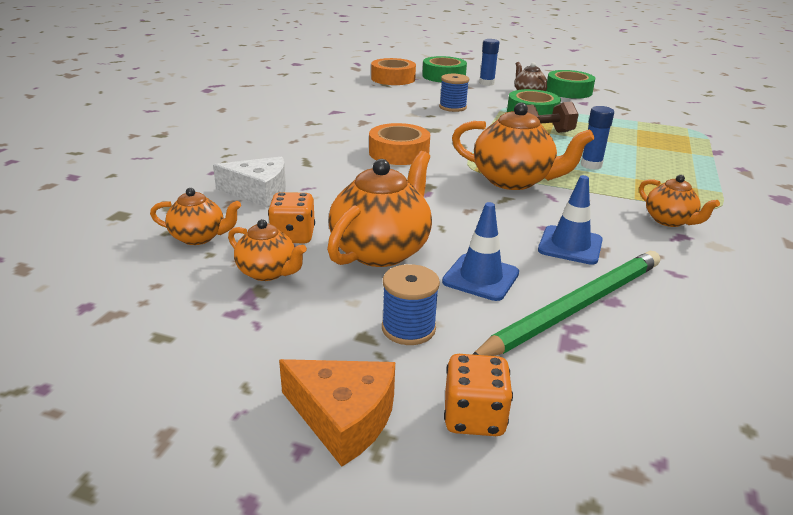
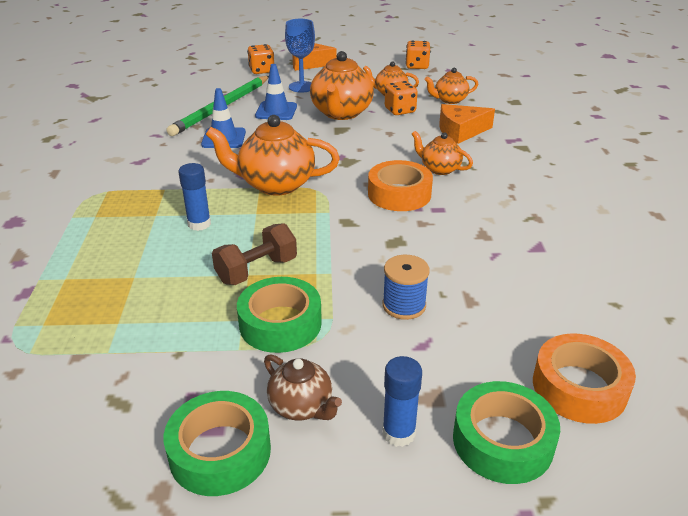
camera: 160 degrees right, 5 degrees up
(124, 334) = (417, 66): none -> orange dice
(259, 192) = (460, 131): white cheese -> orange cheese
(408, 328) = (302, 87): blue spool -> blue goblet
(669, 221) = (142, 172): orange teapot -> orange teapot (439, 169)

